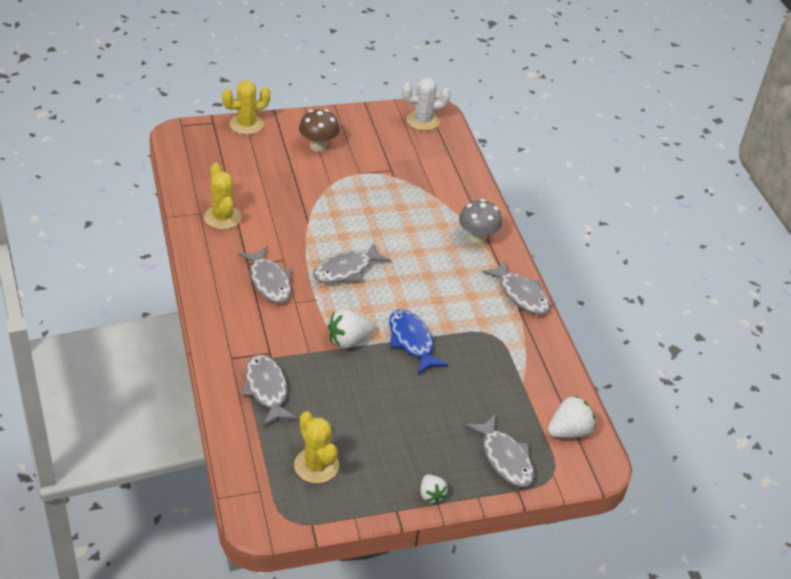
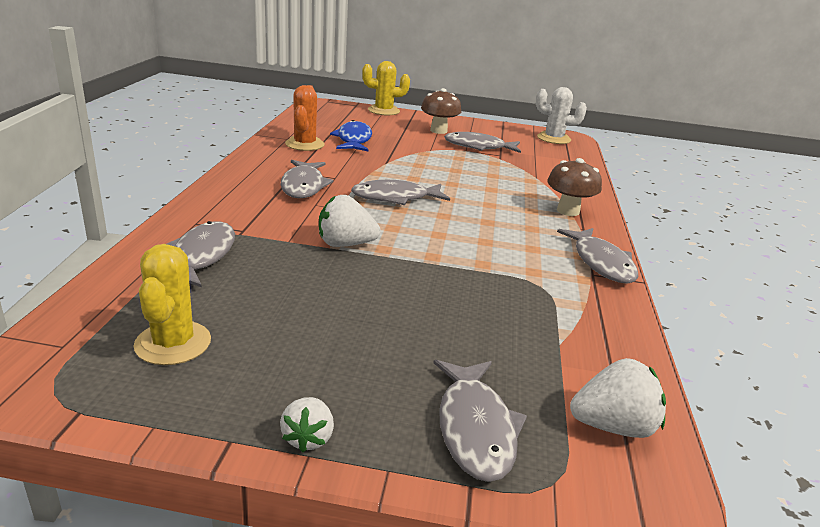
camera: 25 degrees right, 15 degrees down
(222, 217) = (304, 144): yellow cactus -> orange cactus
(367, 163) = (478, 147): none -> grey fish
(412, 341) = (425, 264): blue fish -> blue fish (354, 140)
(477, 238) = (568, 211): grey mushroom -> brown mushroom

